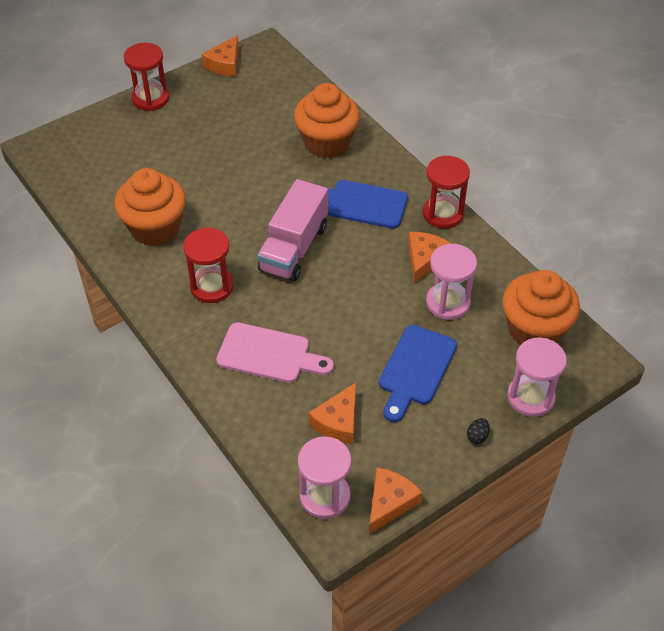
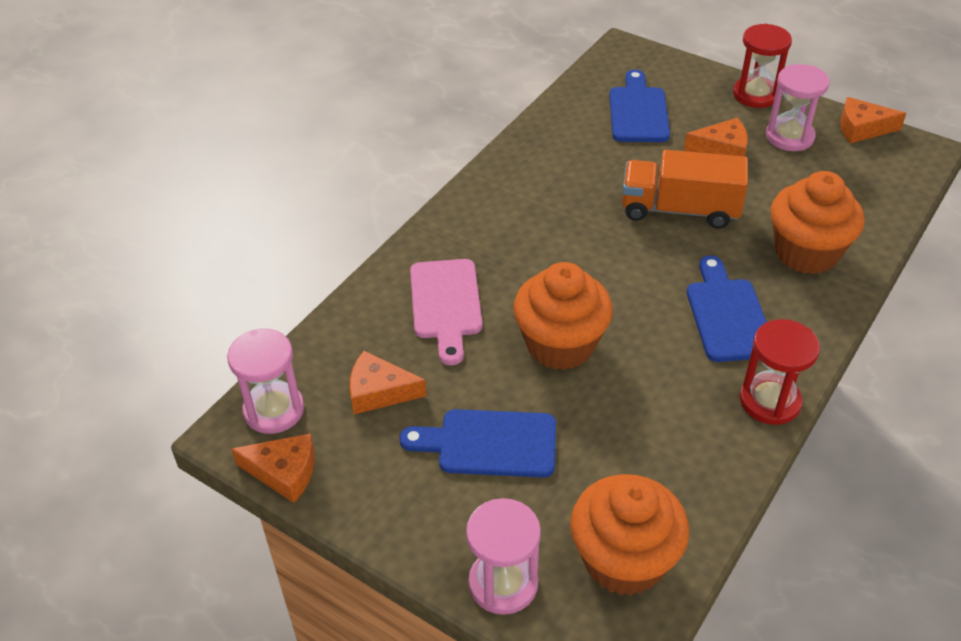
camera: 70 degrees right, 5 degrees down
(123, 168) = (638, 112): none -> blue cutting board
(155, 228) = (570, 162): orange cupcake -> orange cupcake (560, 345)
(212, 286) = (516, 229): red hourglass -> none
(247, 187) = (679, 210): none -> orange truck
(294, 248) = (613, 276): pink truck -> none
(424, 259) = (675, 403): orange cheese -> orange cheese (722, 149)
(448, 303) = (616, 448): pink hourglass -> pink hourglass (789, 137)
(477, 436) = (413, 537): black egg -> none

